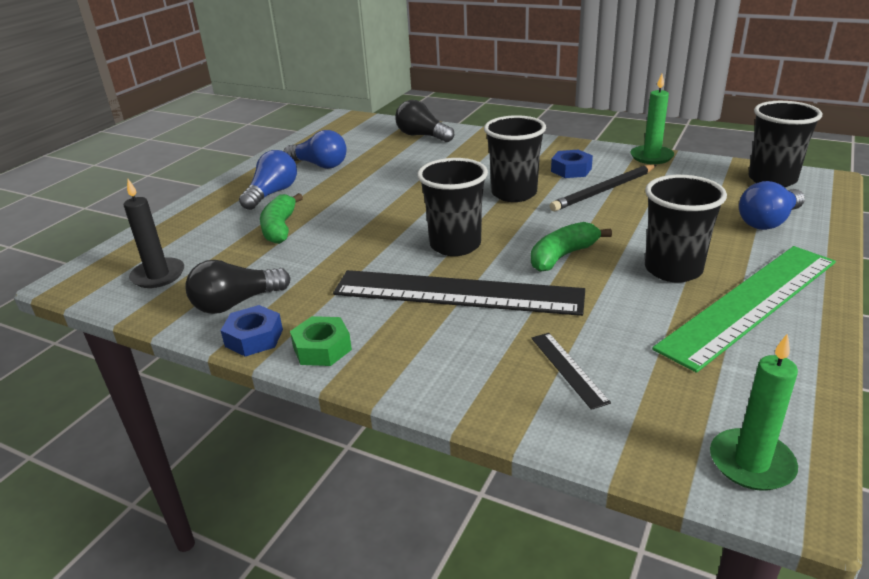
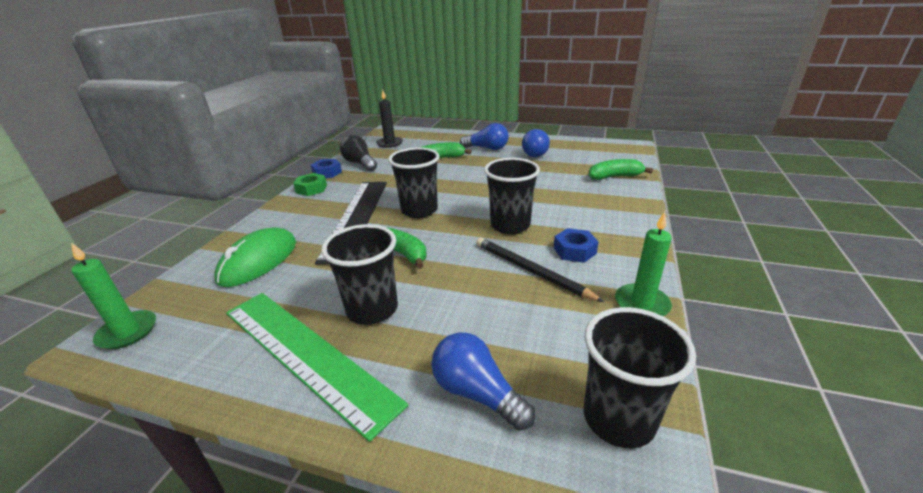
camera: 80 degrees right, 0 degrees up
(422, 136) = (614, 177): black light bulb -> green banana
(568, 369) = (258, 261): black ruler -> green mouse

